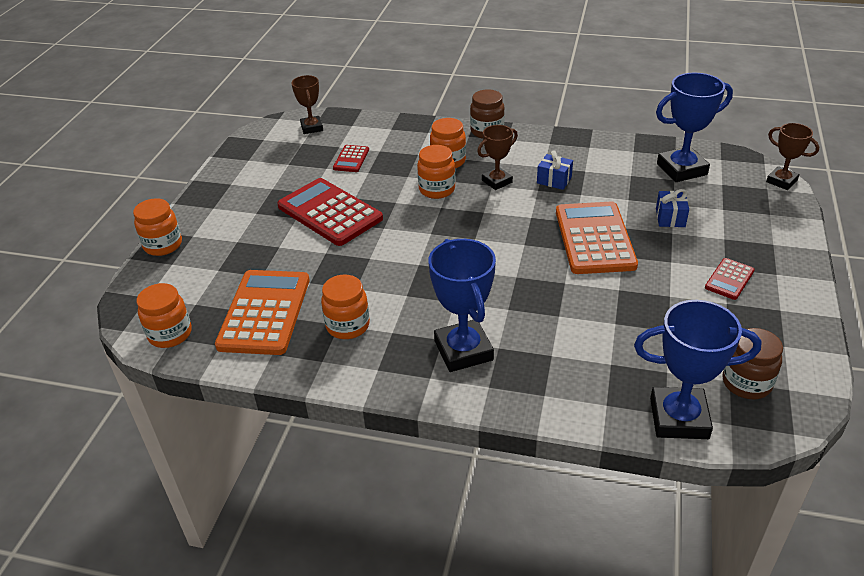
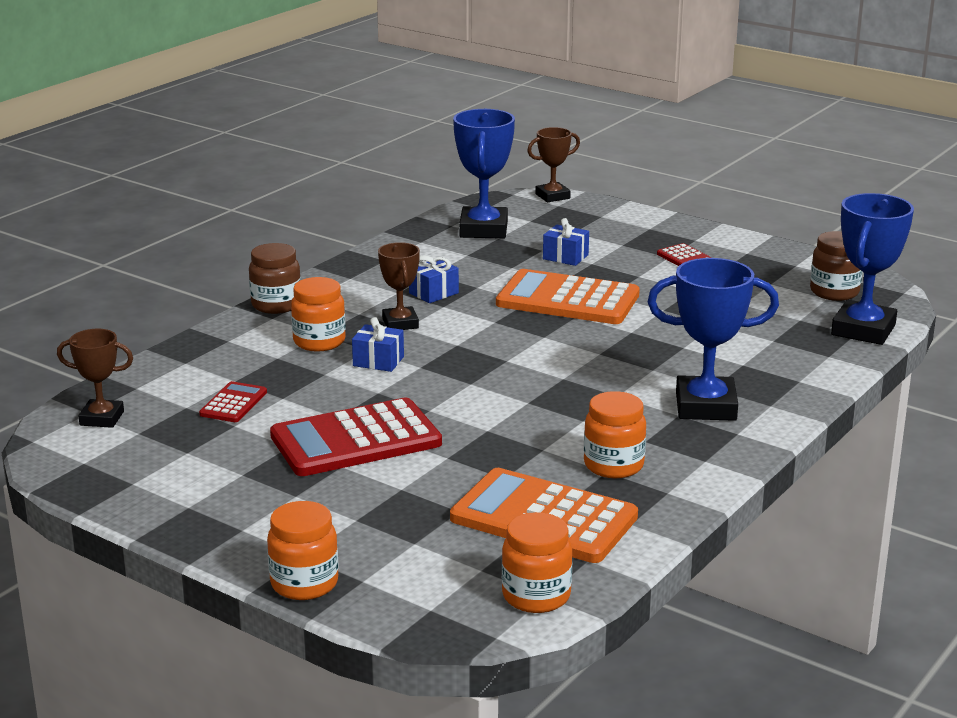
camera: 70 degrees left, 15 degrees down
(351, 159) = (233, 403): red calculator -> red calculator turned 105 degrees counterclockwise
(437, 189) = (378, 361): orange jar -> blue gift

